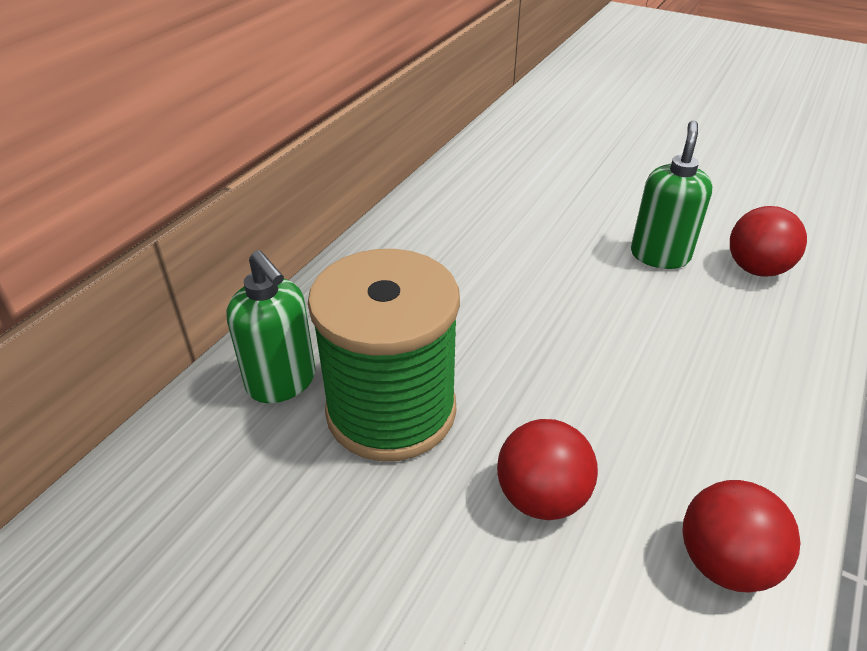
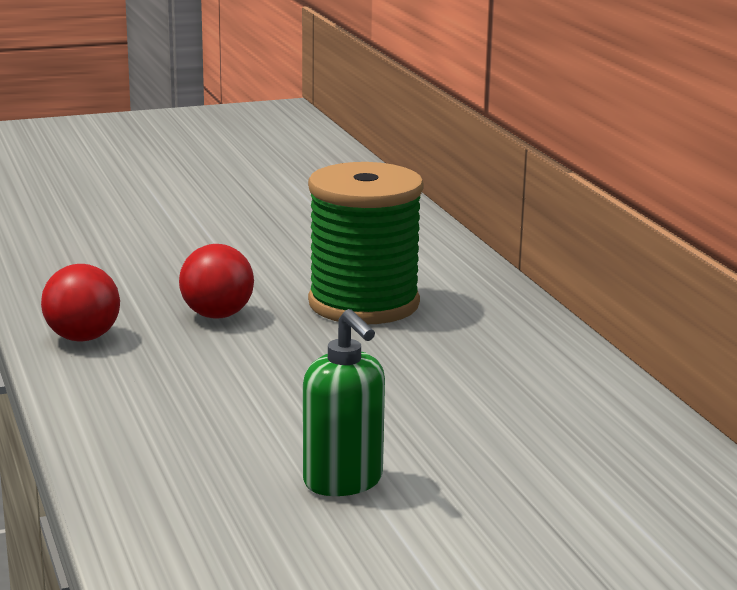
camera: 130 degrees right, 20 degrees down
(282, 382) = (450, 285): green soap dispenser -> none
(756, 269) = (232, 519): red ball -> none

